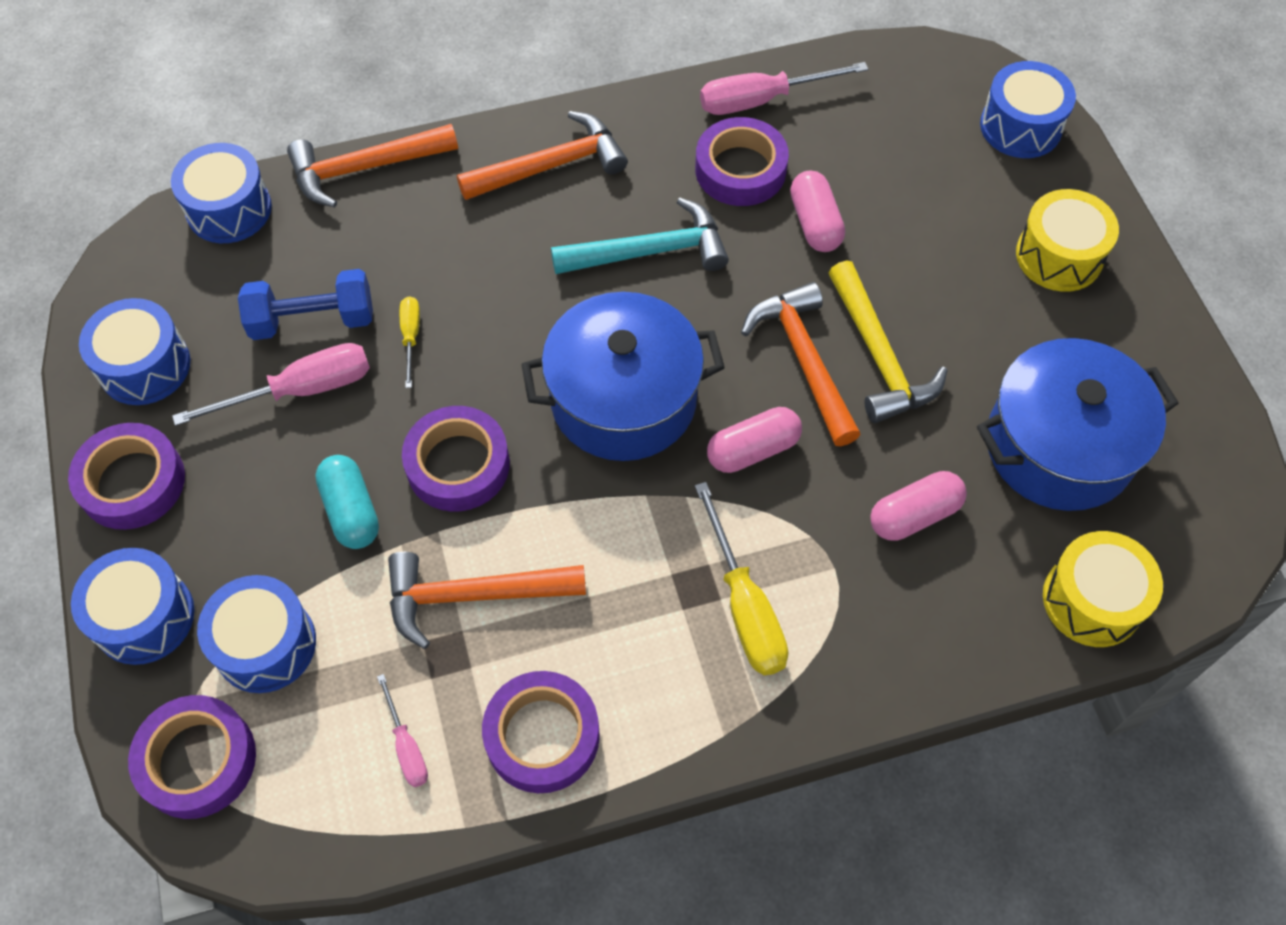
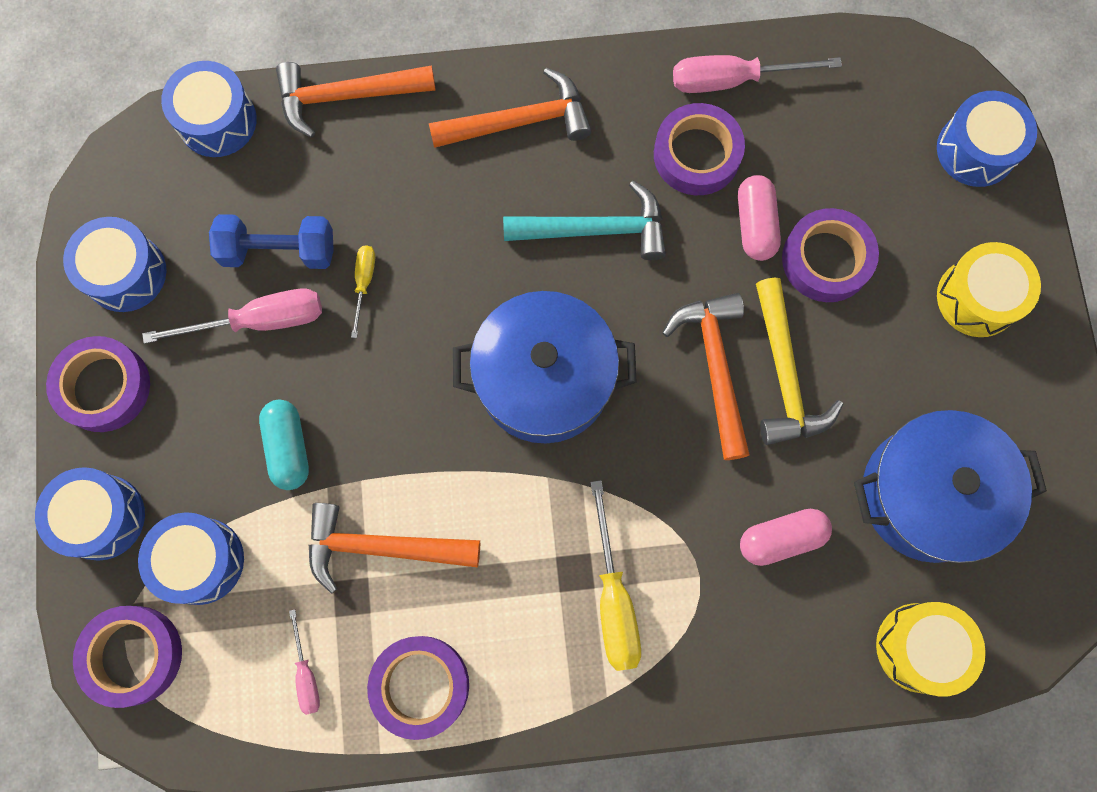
camera: 10 degrees right, 15 degrees up
(458, 465) = (387, 419): purple tape -> purple tape (826, 259)
(753, 450) = (650, 449): pink capsule -> none

